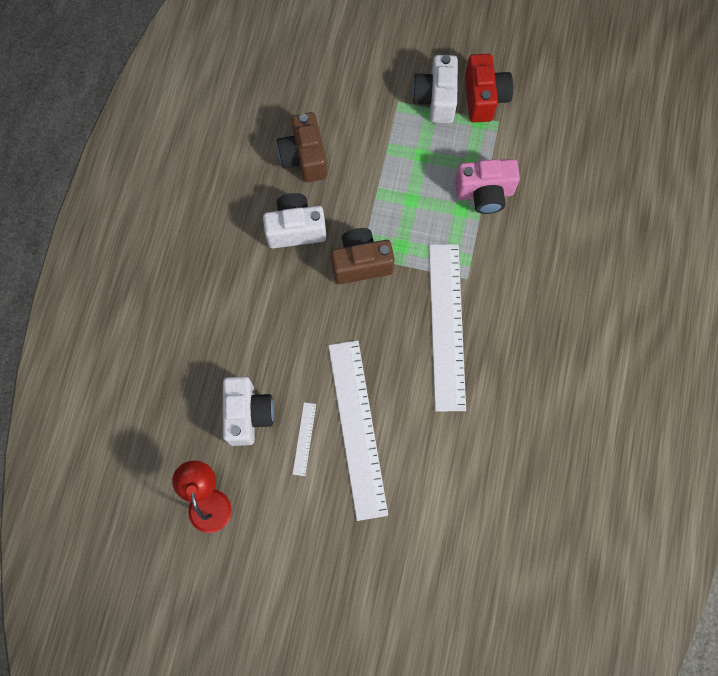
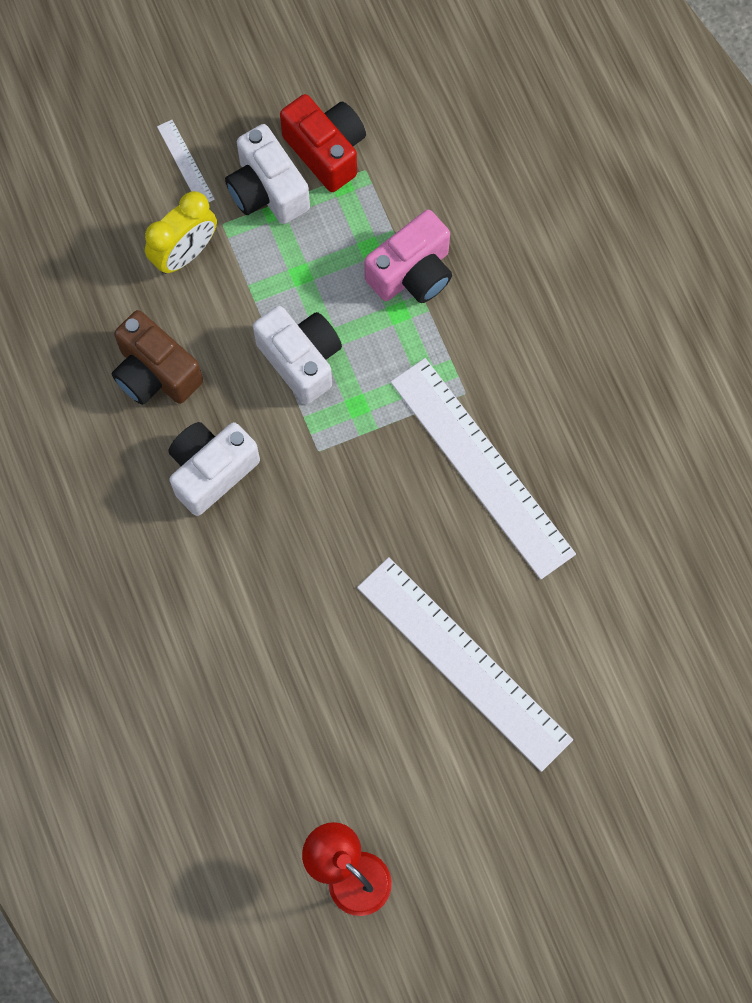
camera: 35 degrees left, 0 degrees up
(248, 415) = (321, 738): white camera -> white camera (301, 360)
(304, 438) = (410, 719): white ruler -> white ruler (185, 163)
(361, 263) = (323, 460): brown camera -> none
(366, 105) = (185, 253): none -> yellow clock

